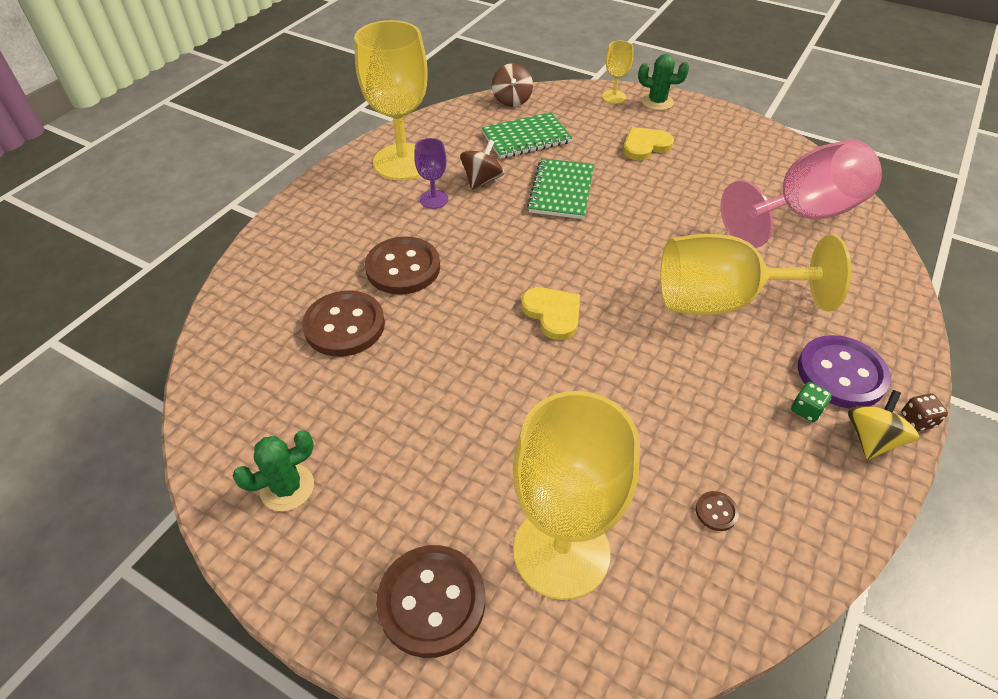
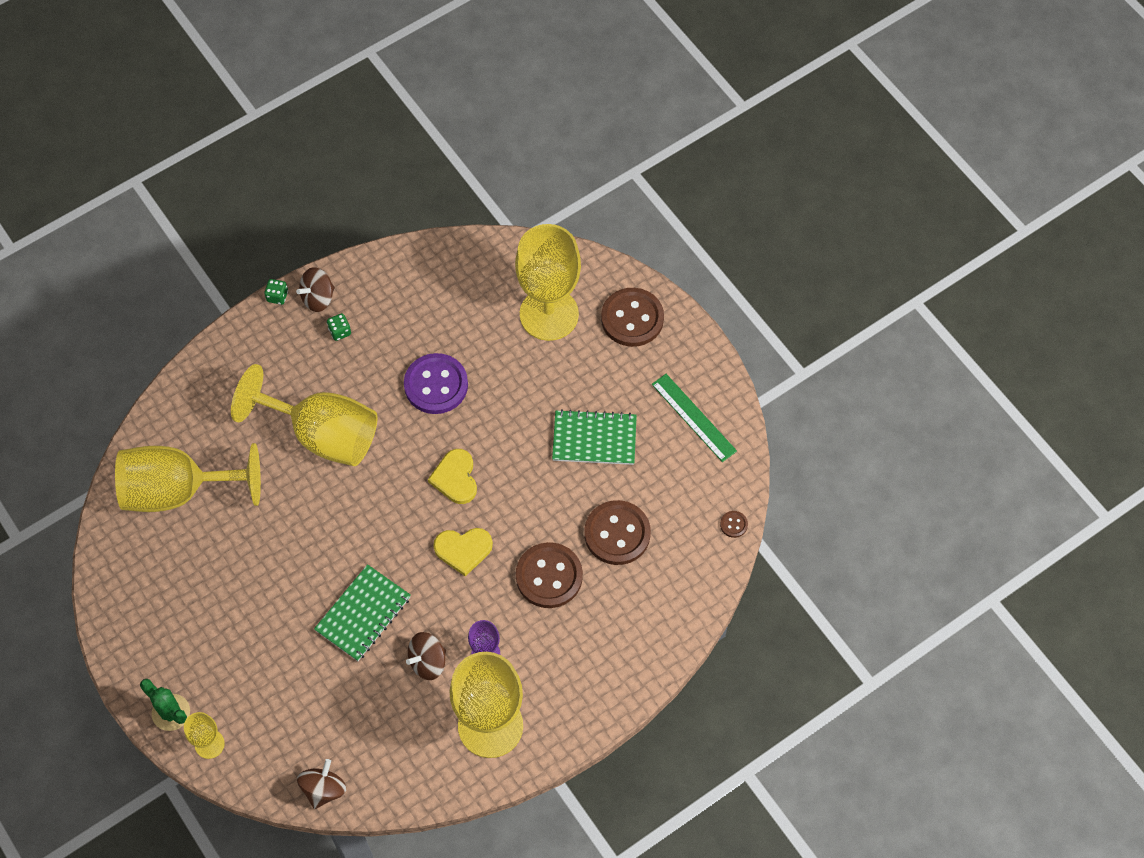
camera: 155 degrees left, 15 degrees up
(287, 487) = (693, 417): green cactus -> green ruler
(526, 138) = (348, 711): green notebook -> green notebook (594, 439)
(645, 146) = (239, 644): yellow heart -> yellow heart (463, 550)
(716, 512) = (447, 298): brown button -> brown button (733, 524)
(802, 214) = (178, 490): pink goblet -> yellow goblet
(841, 374) = (293, 344): purple button -> purple button (436, 385)
(871, 439) = (318, 298): yellow spinning top -> brown spinning top
(917, 420) = (277, 296): brown dice -> green dice

